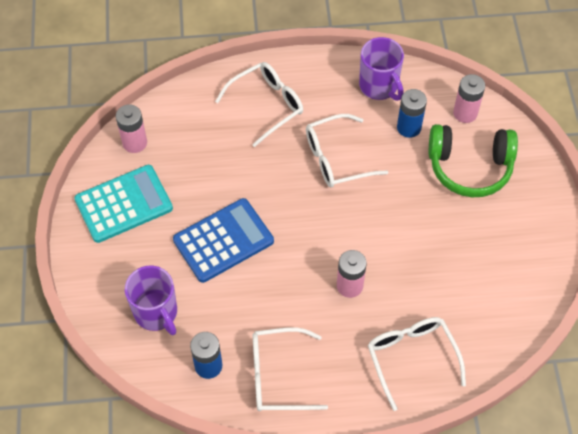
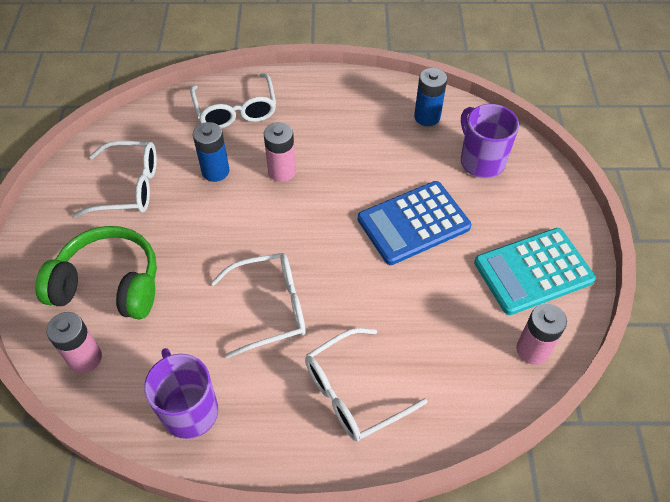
camera: 175 degrees left, 5 degrees down
(278, 375) = (362, 106): white glasses -> white glasses (129, 187)
(409, 127) = (167, 343): blue battery -> blue battery (215, 171)

